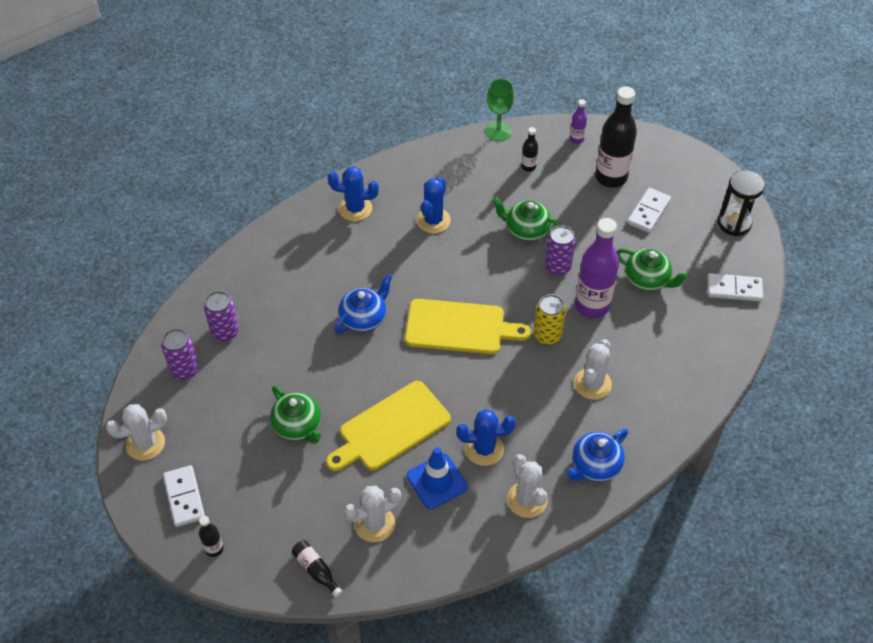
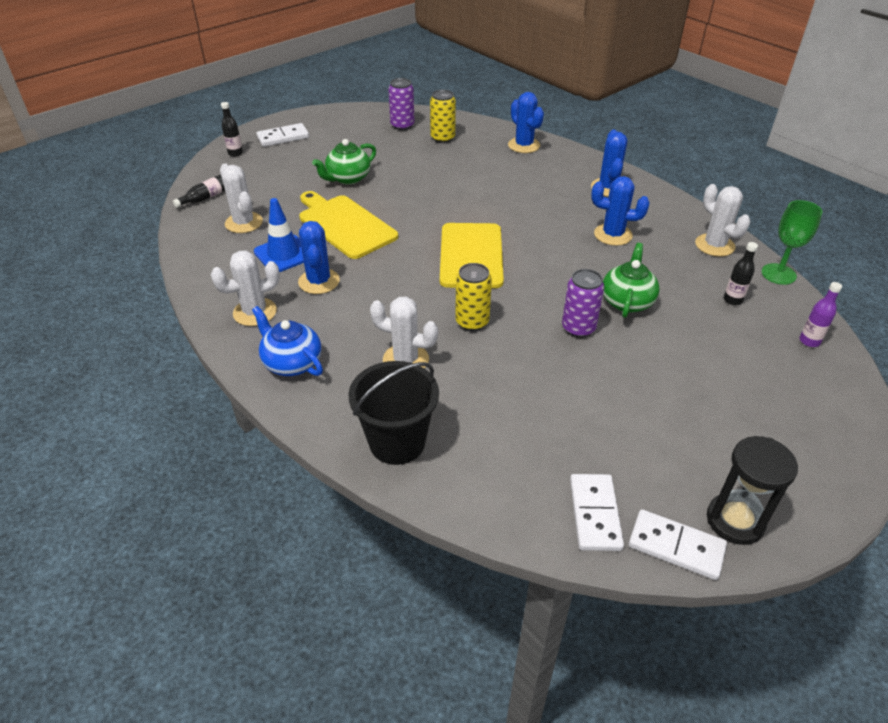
camera: 85 degrees right, 10 degrees down
(145, 443) = (332, 118): white cactus -> white cactus (714, 245)
(225, 332) = (442, 138): purple can -> yellow can
(259, 261) = (524, 145): none -> blue cactus
(364, 318) = (471, 202): blue teapot -> none
(592, 306) = (524, 358): purple bottle -> none
(611, 177) = (756, 375): black bottle -> none
(647, 280) = (583, 412): green teapot -> none
(648, 212) = (710, 414): white domino -> white domino (676, 546)
(679, 393) = (397, 442): none -> black bucket

